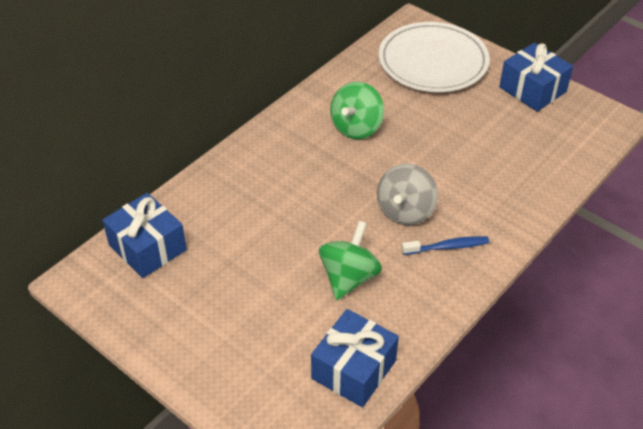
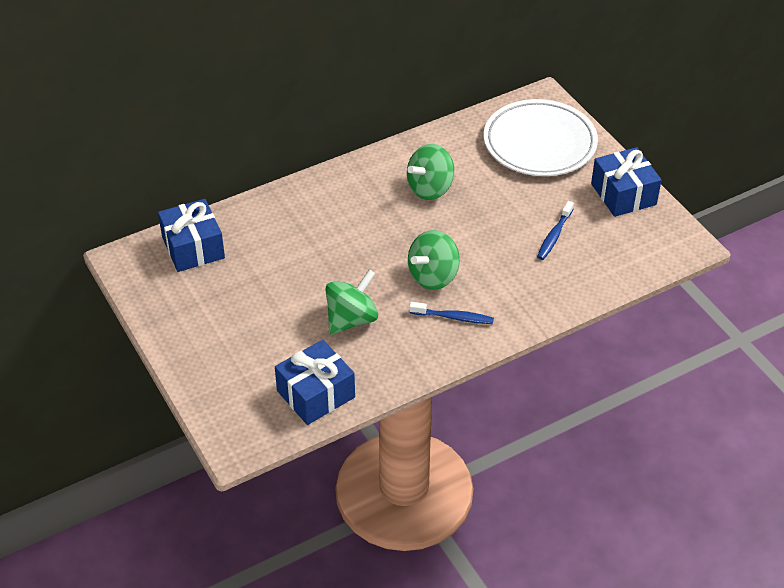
camera: 20 degrees right, 0 degrees up
(405, 211) = (433, 276): grey spinning top -> green spinning top
(494, 142) = (554, 236): none -> blue toothbrush

